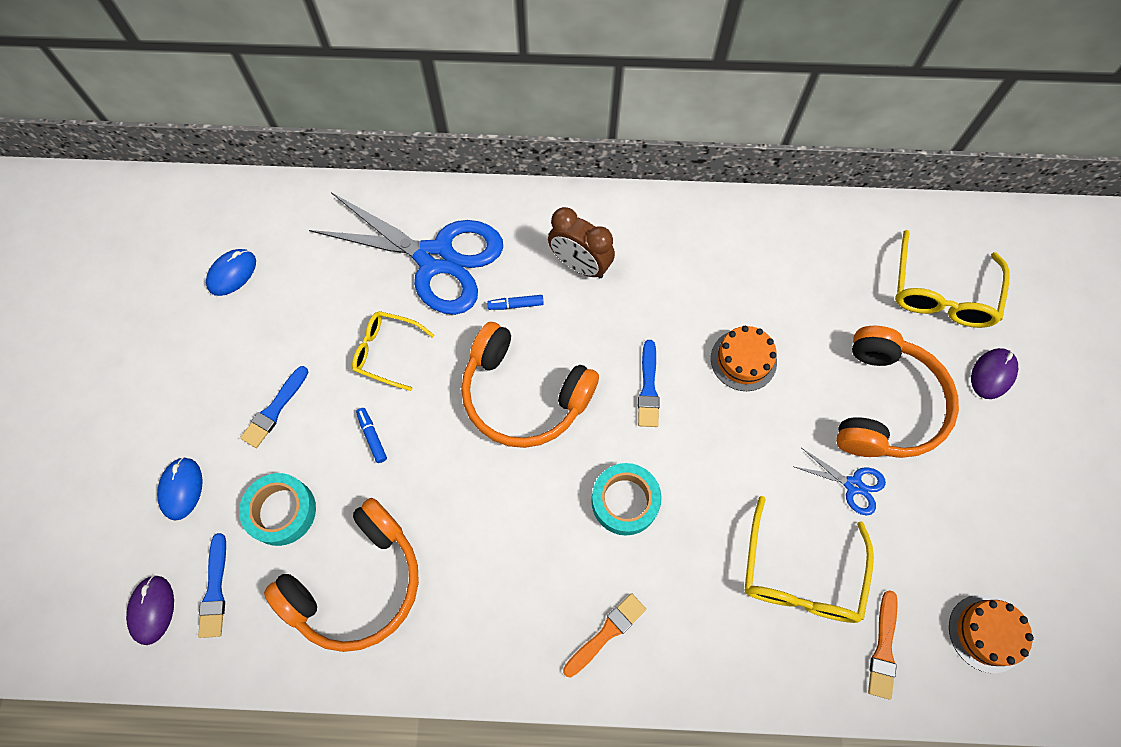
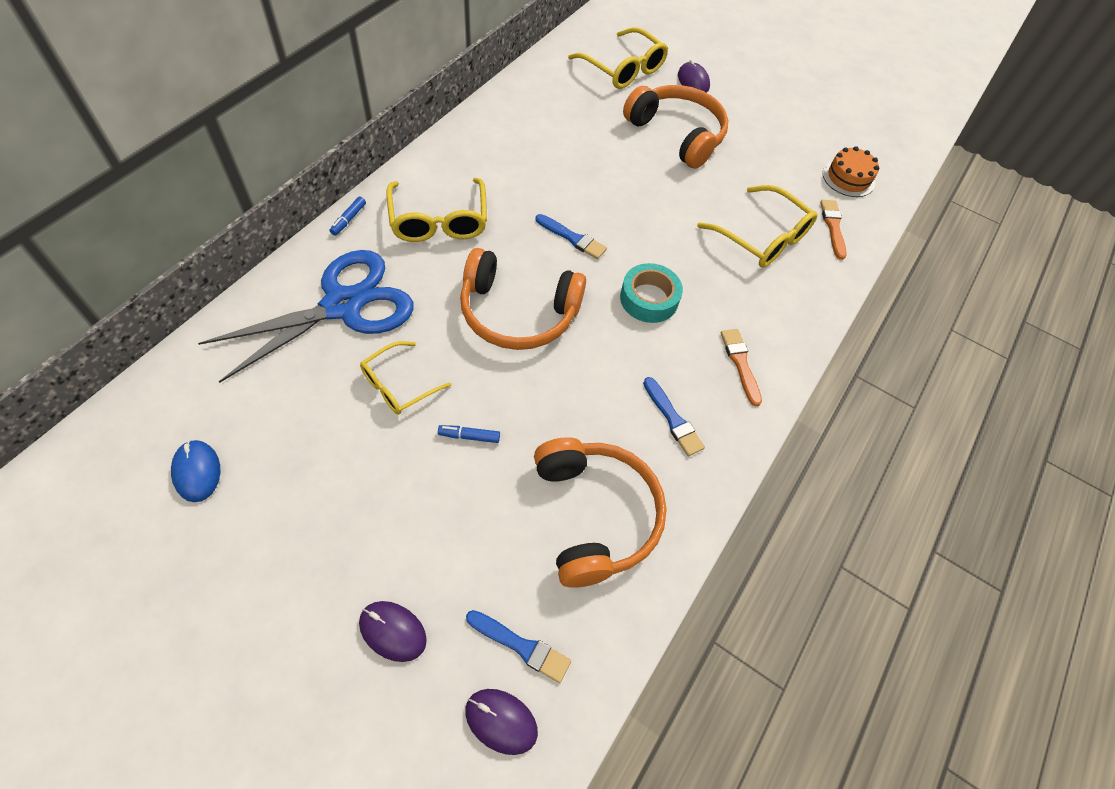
camera: 65 degrees left, 10 degrees down
(181, 489) = (392, 631): blue mouse -> purple mouse
(274, 409) = (378, 503): blue brush -> blue brush (673, 419)
(282, 511) = (485, 546): turquoise tape -> none
(516, 305) = (436, 276): blue marker -> blue marker (348, 219)
(523, 395) = (518, 313): orange headphones -> orange headphones turned 45 degrees clockwise
(580, 265) = (439, 221): brown clock -> yellow glasses
(743, 360) = (593, 179): orange cake -> none
(853, 485) = (720, 179): blue scissors -> none
(883, 648) = (833, 227): orange brush -> orange brush turned 135 degrees counterclockwise

